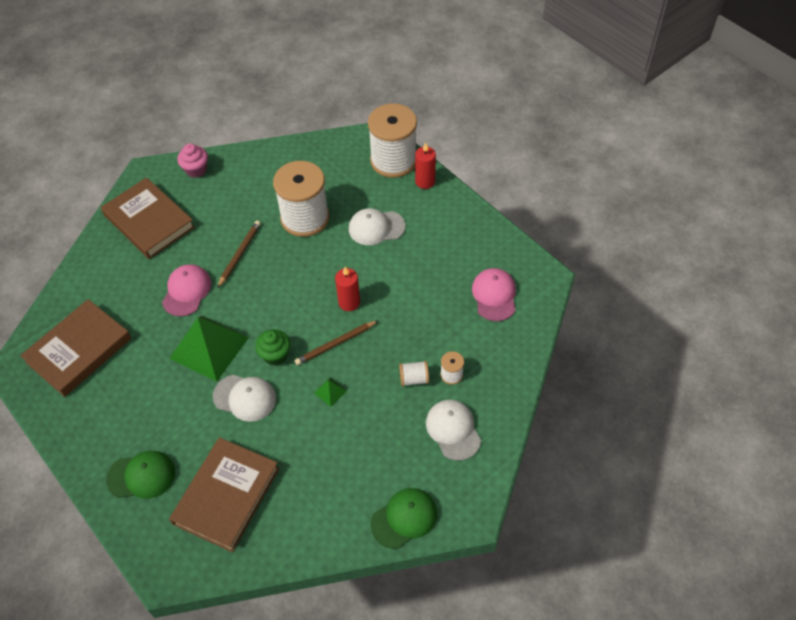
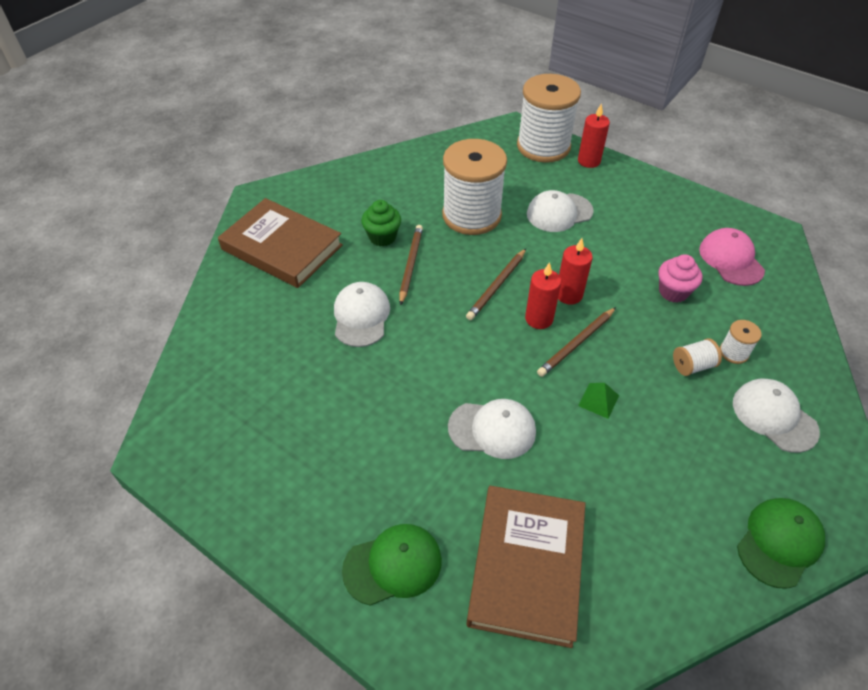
camera: 15 degrees left, 5 degrees down
(79, 350) = (241, 412): brown book -> none
(187, 291) = (361, 316): pink cap -> white cap
(196, 170) = (319, 186): pink cupcake -> pink cupcake (673, 292)
(209, 348) = (418, 377): green pyramid -> none
(275, 355) = (508, 370): green cupcake -> green cupcake (382, 237)
(297, 285) = (497, 286): none -> brown pencil
(317, 318) = (539, 319): none -> red candle

